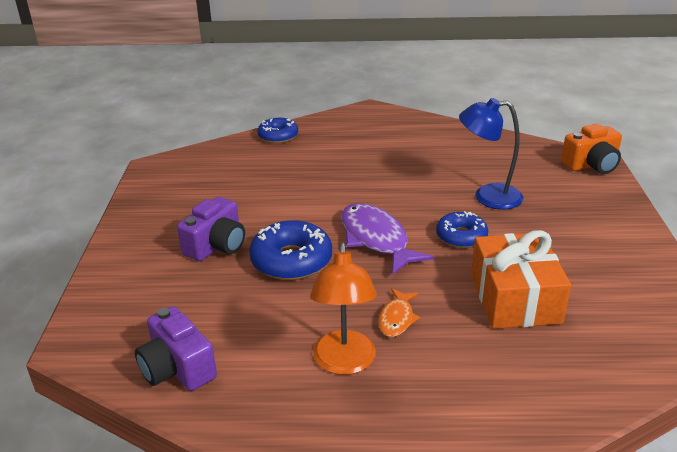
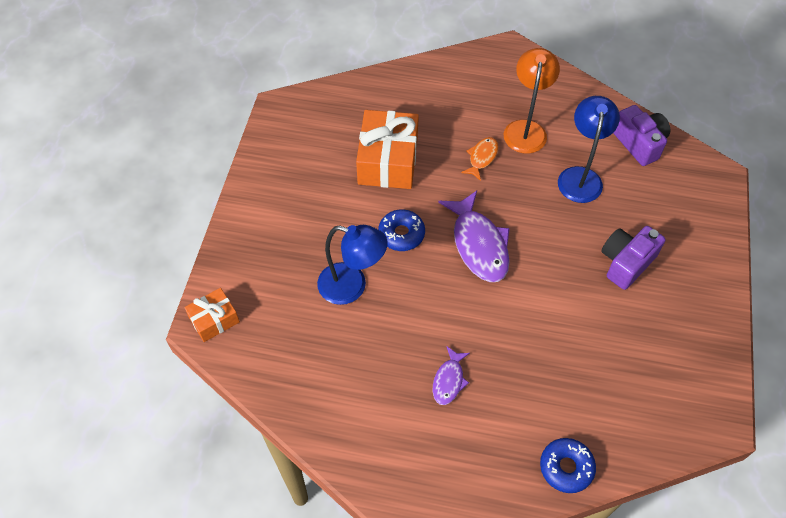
camera: 170 degrees left, 25 degrees up
(264, 316) = (580, 176): none -> blue lamp
(291, 260) = (557, 231): blue donut -> none
(376, 160) = (449, 380): none -> purple fish
(591, 165) = (214, 320): orange camera -> orange gift

